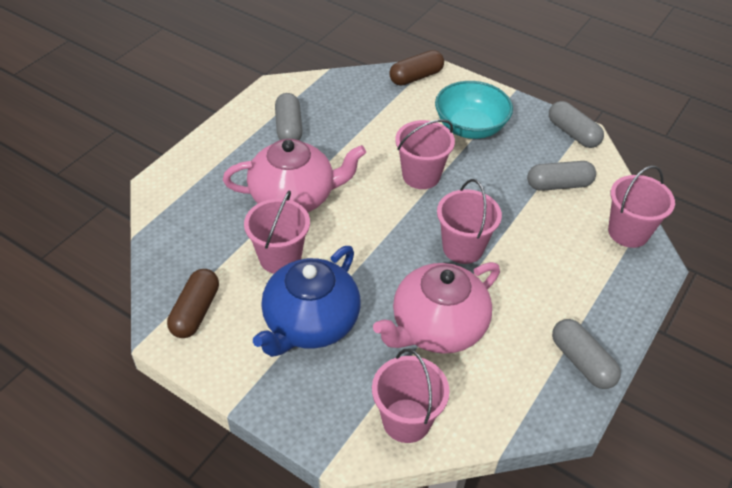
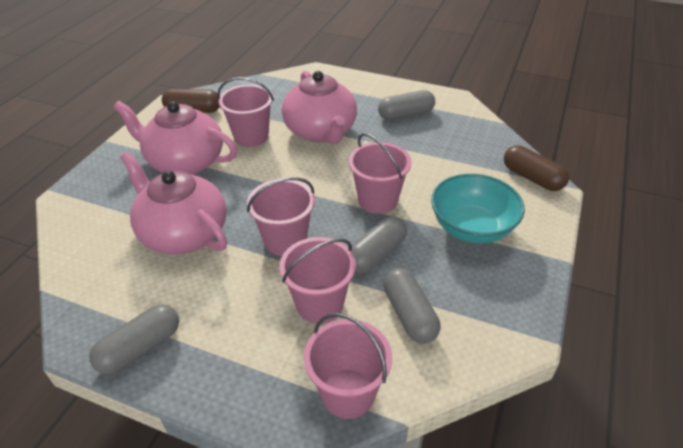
camera: 80 degrees right, 5 degrees down
(310, 323) = (185, 162): blue teapot -> pink teapot
(406, 420) = (86, 226): pink bucket -> pink bucket (319, 304)
(573, 133) = (516, 325): grey capsule -> grey capsule (376, 254)

